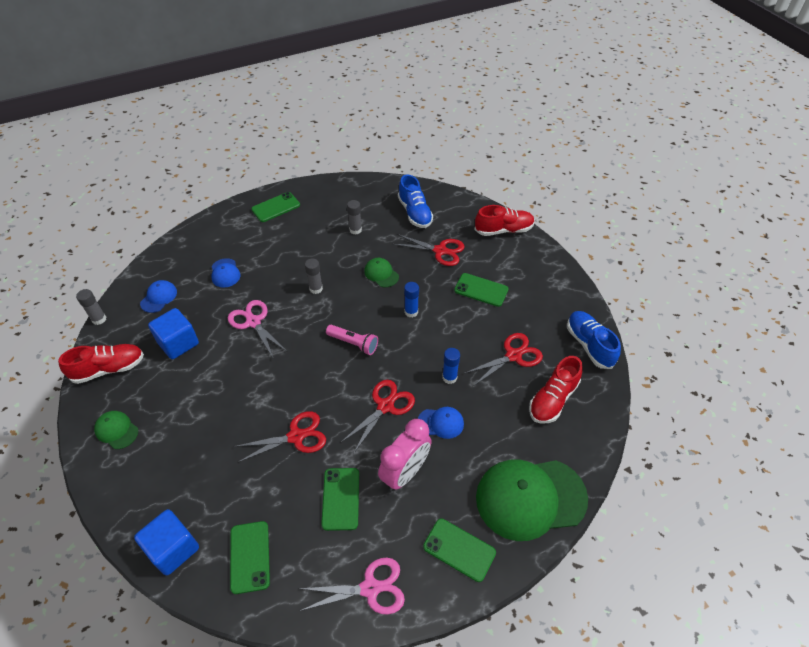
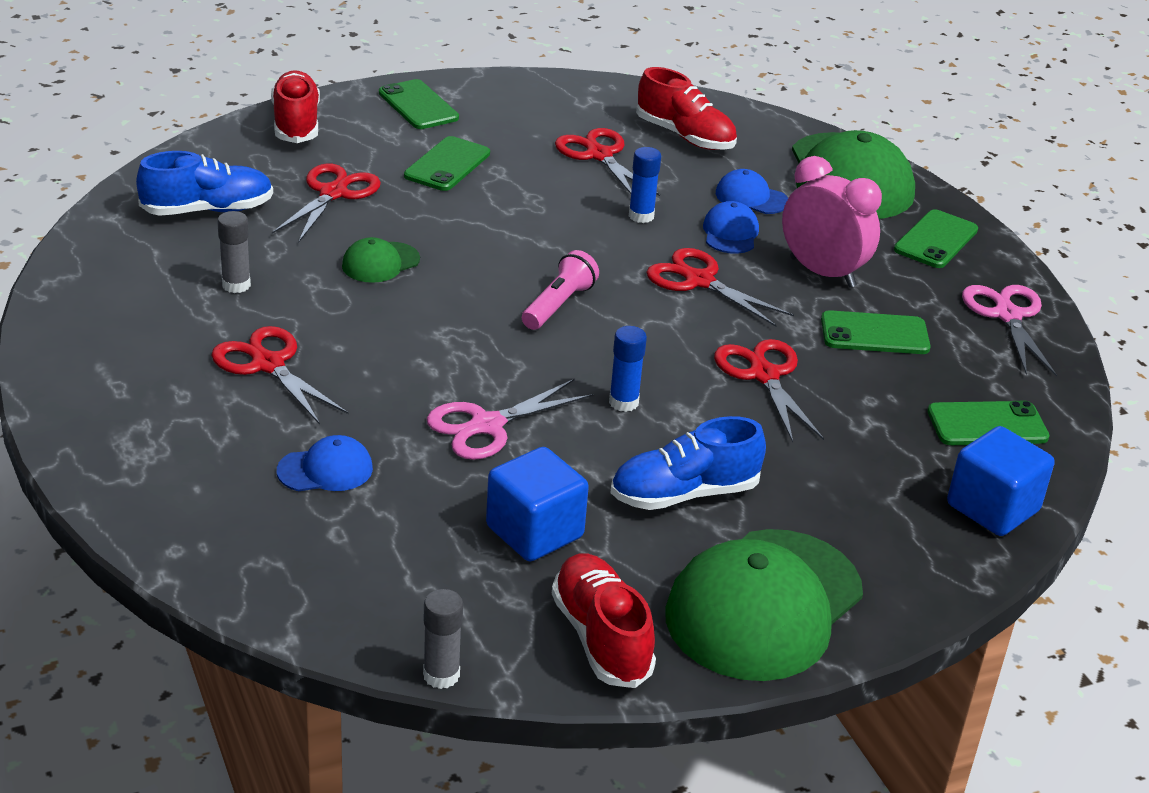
camera: 90 degrees left, 15 degrees down
(116, 430) = (763, 605): green cap -> green cap, size x2.21
(159, 297) = (385, 574): blue cap -> blue cap (751, 197)
(276, 207) = (109, 394): green phone -> green phone (418, 105)
(297, 247) = (268, 365): none -> red scissors
(316, 289) = (405, 343): grey glue stick -> none
(411, 312) = (489, 238): blue glue stick -> blue glue stick (623, 402)
(589, 345) = (583, 92): blue shoe -> blue shoe (684, 494)

